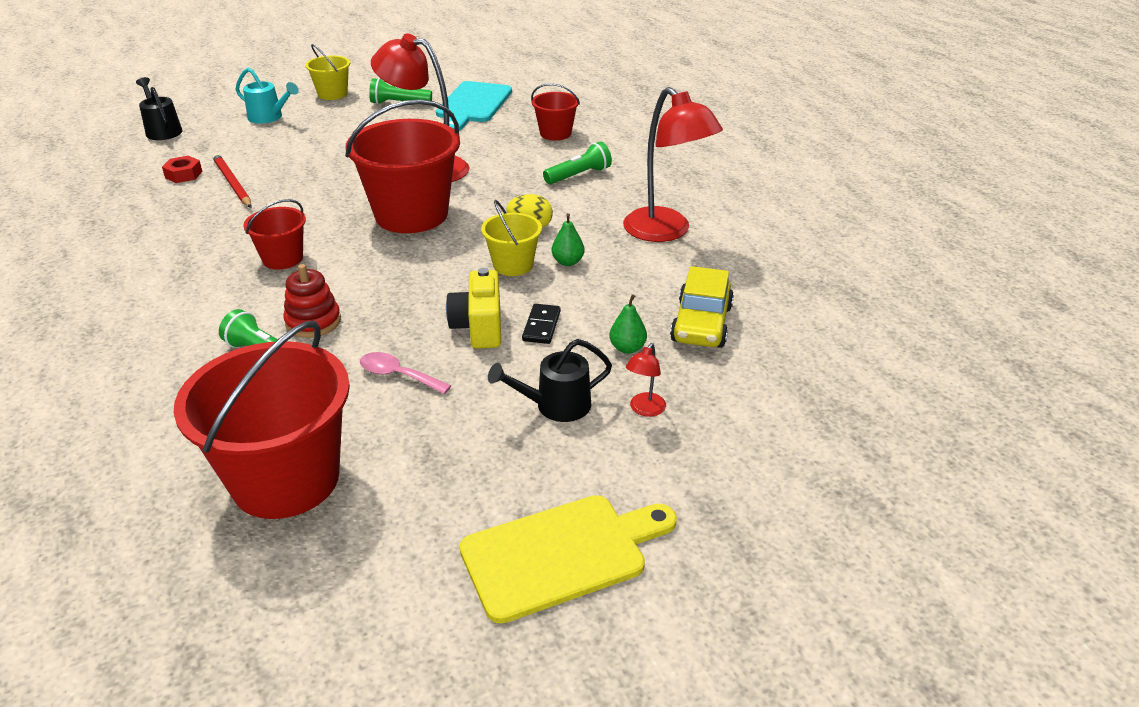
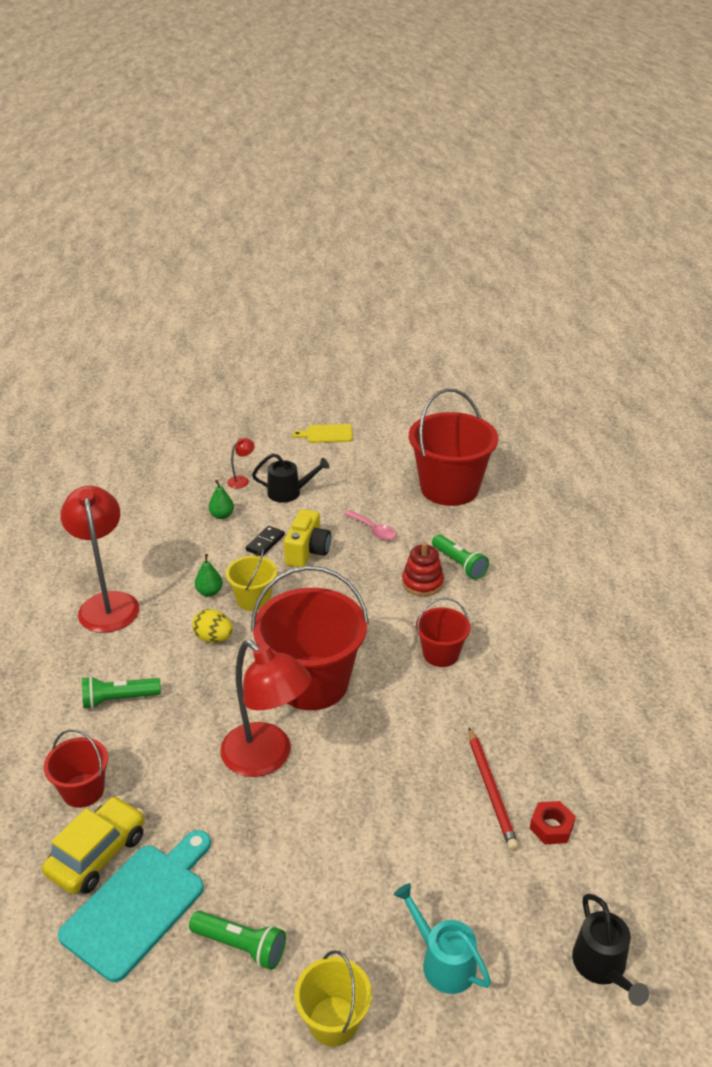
camera: 160 degrees left, 0 degrees up
(561, 554) = (327, 434): yellow cutting board -> yellow cutting board, size x0.58
(701, 324) = (161, 520): yellow car -> yellow car (97, 854)

